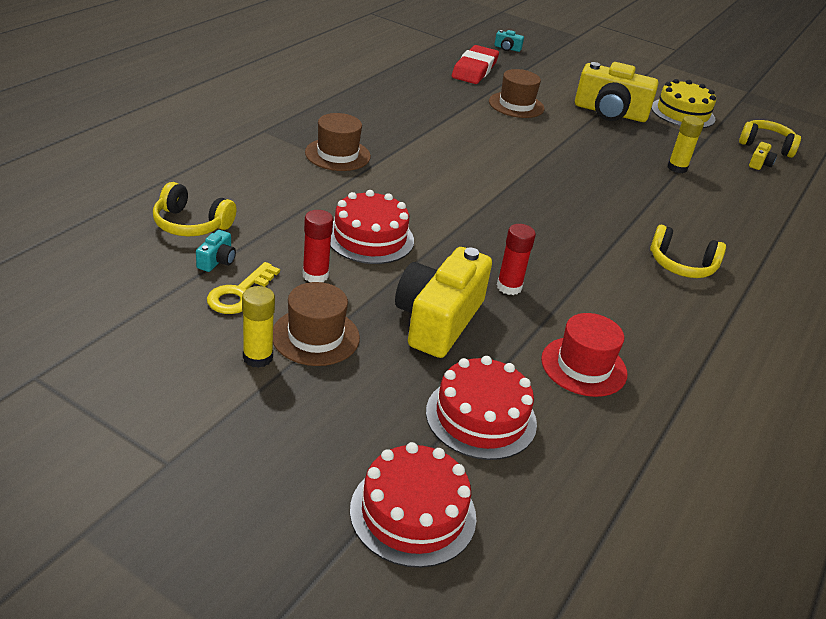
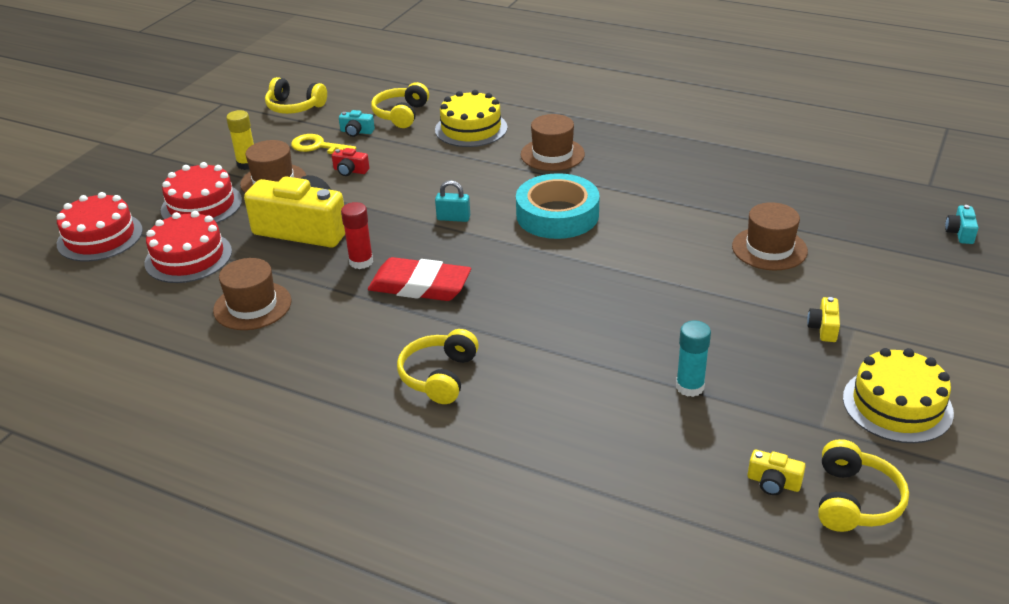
camera: 90 degrees right, 0 degrees up
(105, 304) = (294, 107): none -> yellow headphones
(257, 187) = (471, 129): none -> yellow cake
(315, 275) = (350, 171): red glue stick -> red camera
(370, 238) = (414, 187): red cake -> red cake (201, 205)
(439, 224) = (453, 218): none -> turquoise padlock
(448, 172) = (557, 215): none -> turquoise tape
(474, 69) = (850, 212): red eraser -> red eraser (420, 285)
(583, 366) = (252, 306): red hat -> brown hat
(610, 112) = (823, 328): yellow camera -> yellow camera, size x0.41
(677, 168) = (690, 387): yellow glue stick -> turquoise glue stick

